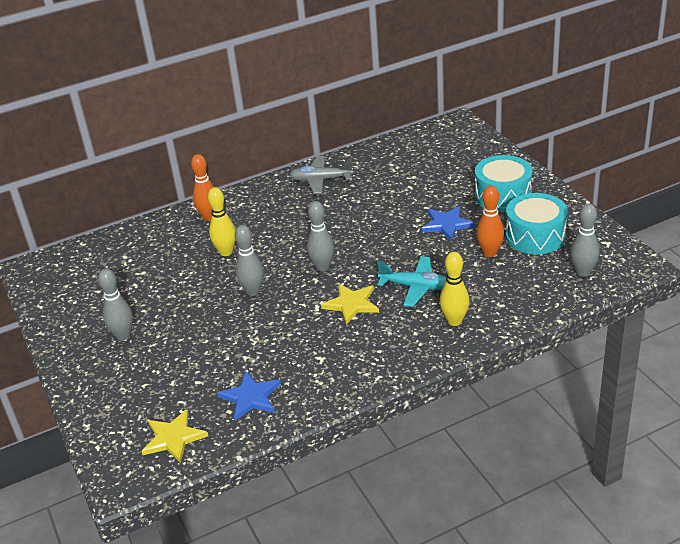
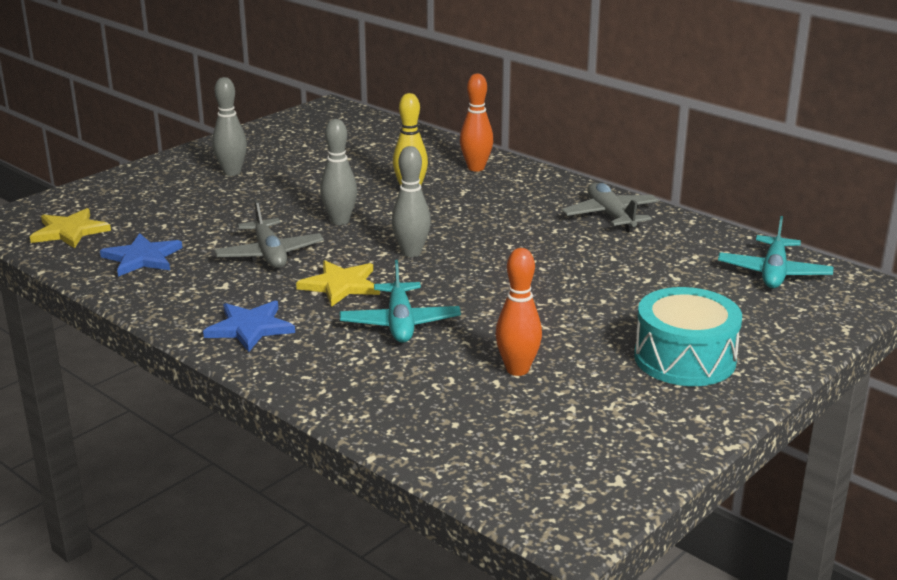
camera: 65 degrees right, 10 degrees down
(285, 331) = (269, 254): none -> grey plane
(426, 145) = (773, 273): none -> turquoise plane
(447, 224) = (569, 323): blue star -> blue star (250, 328)
(454, 321) = (334, 365): yellow bowling pin -> none
(535, 236) = (590, 404): turquoise drum -> none
(583, 272) = (513, 465): grey bowling pin -> none

